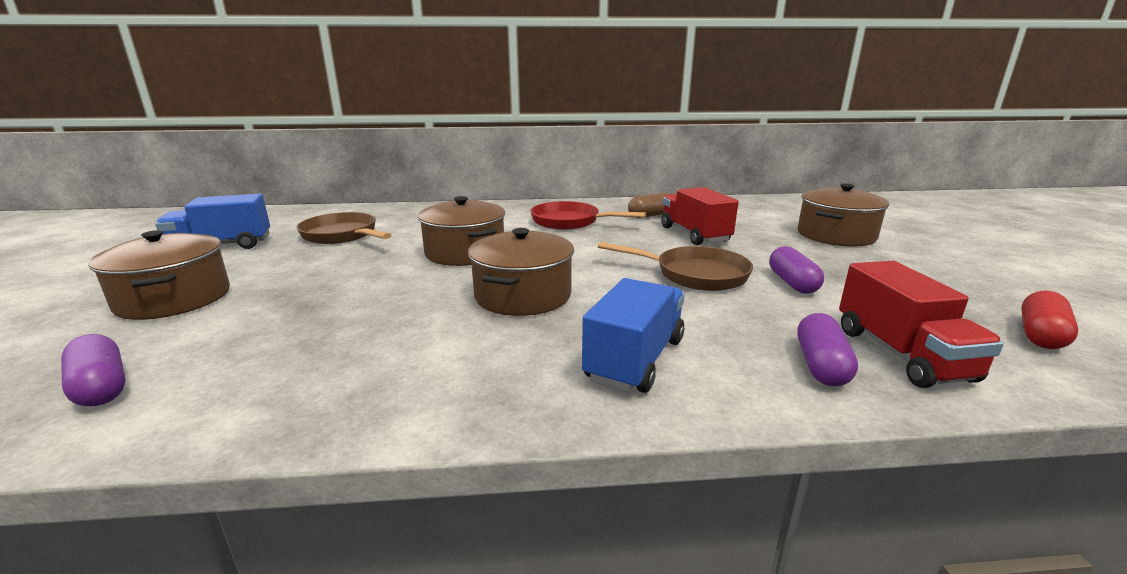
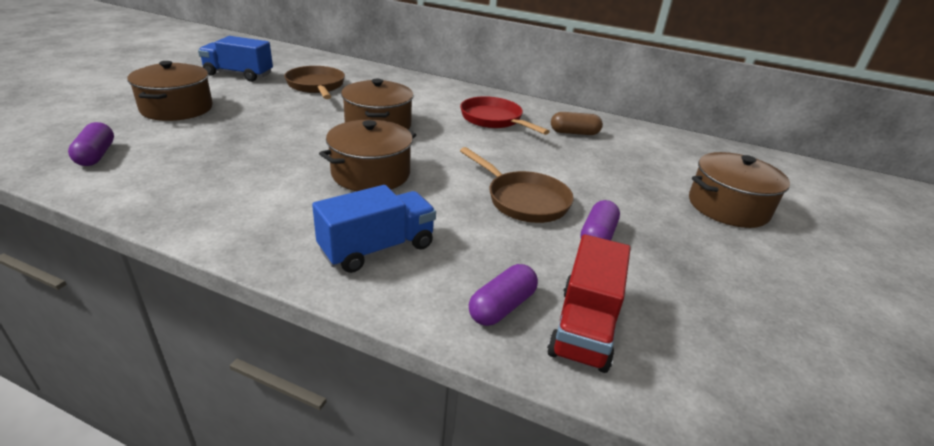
camera: 25 degrees right, 10 degrees up
(694, 234) = (584, 163): red truck -> none
(1040, 335) = (756, 369): red capsule -> none

